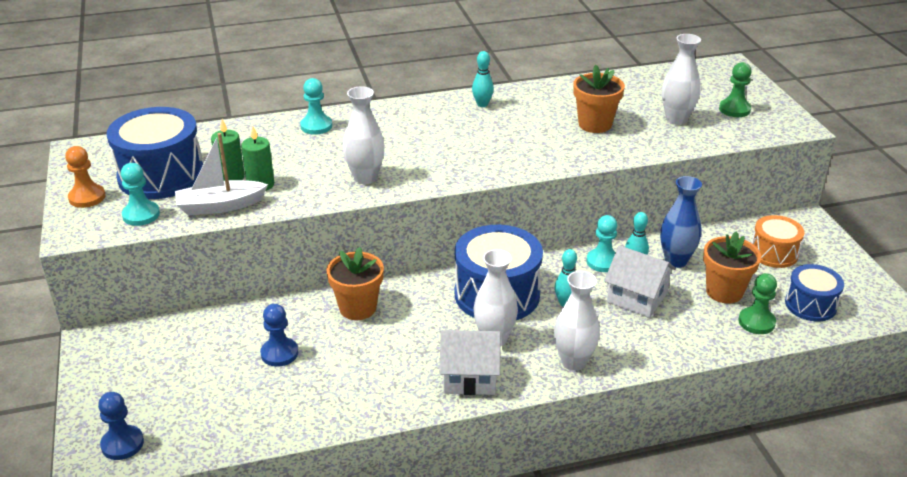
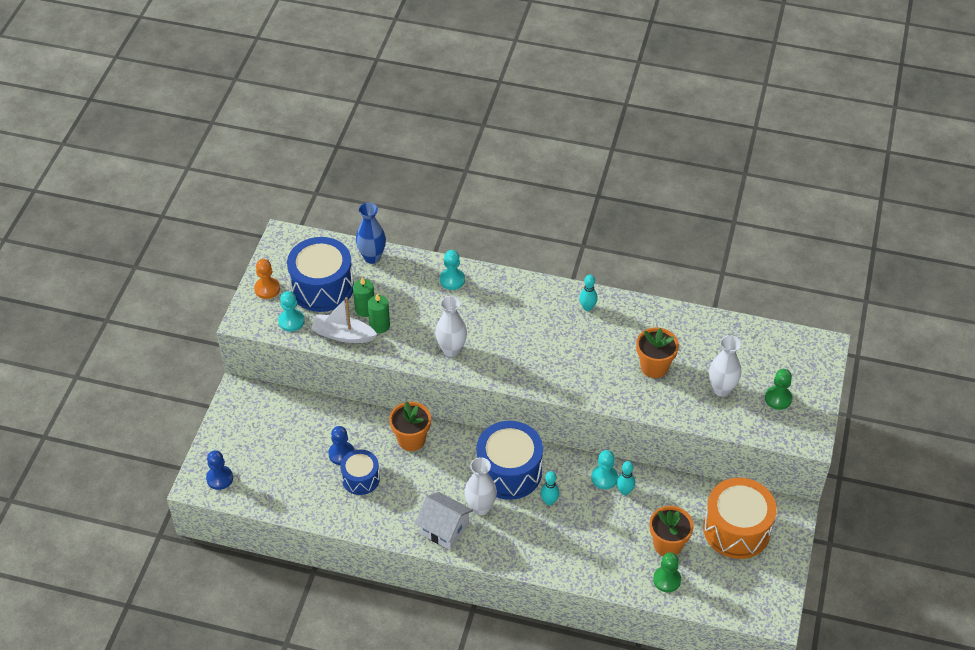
camera: 30 degrees right, 15 degrees up
(574, 362) = (517, 550): white vase -> none
(637, 298) = (602, 520): white house -> none
(676, 261) = (657, 502): blue vase -> blue vase (372, 257)
(774, 253) = (736, 529): orange drum -> orange drum, size x1.74
(810, 305) = (719, 585): blue drum -> blue drum (360, 479)

